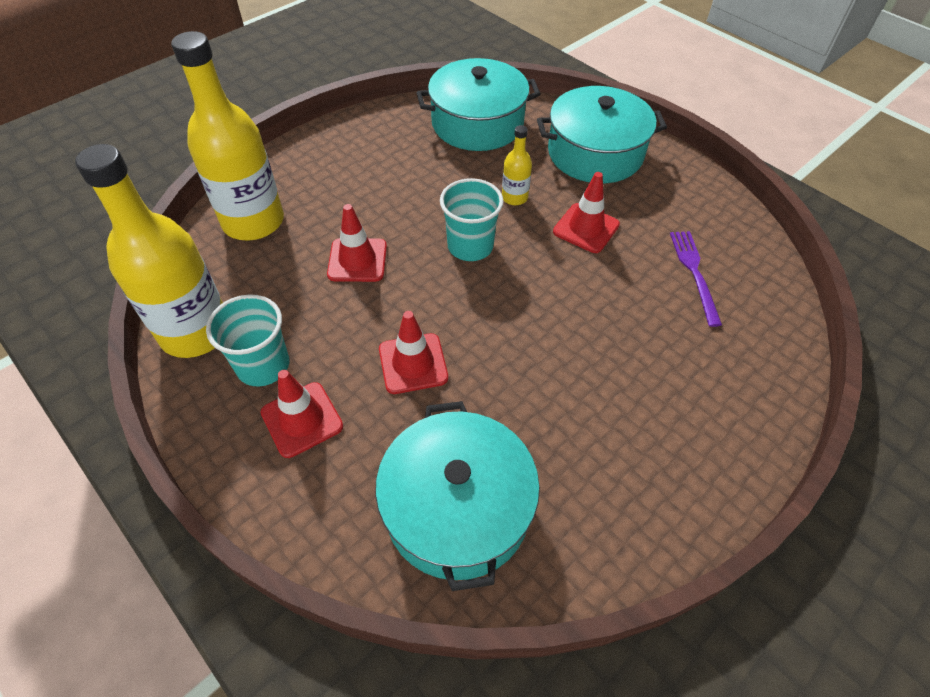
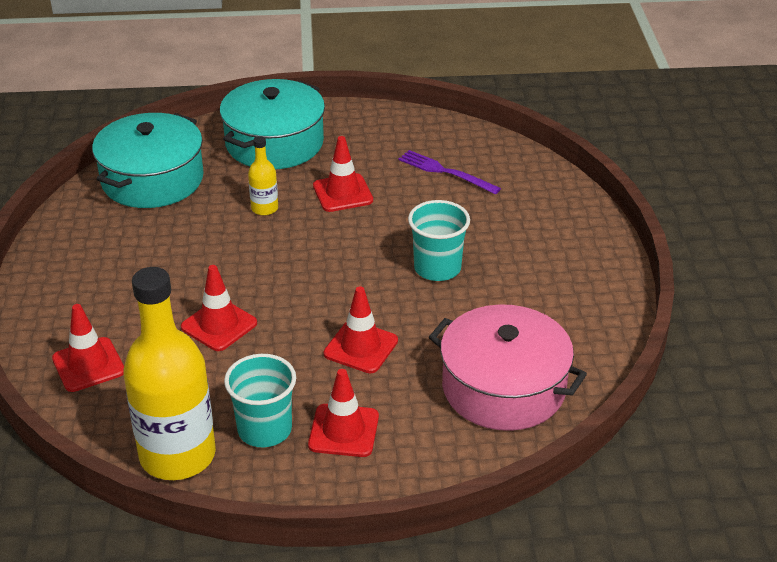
camera: 50 degrees left, 15 degrees down
(253, 221) = (88, 365): yellow bottle -> red traffic cone
(457, 508) = (503, 388): turquoise pot -> pink pot
(470, 246) = (284, 258): turquoise cup -> turquoise cup (437, 268)

